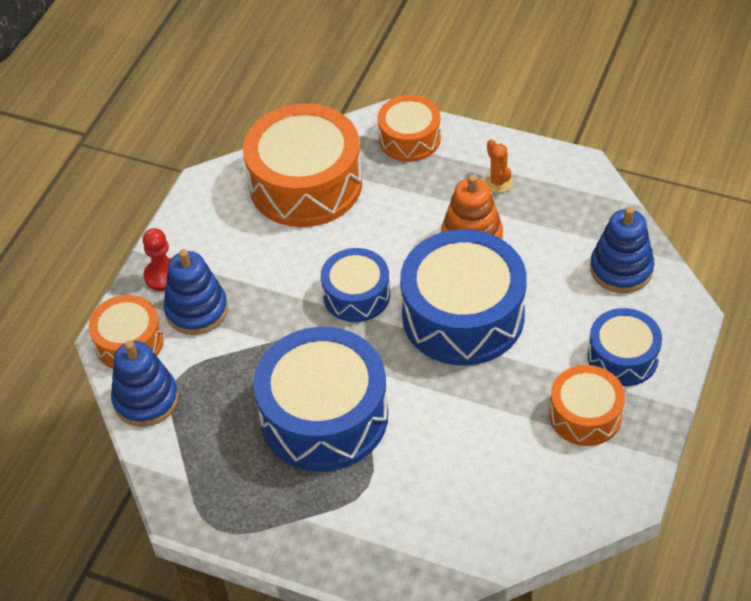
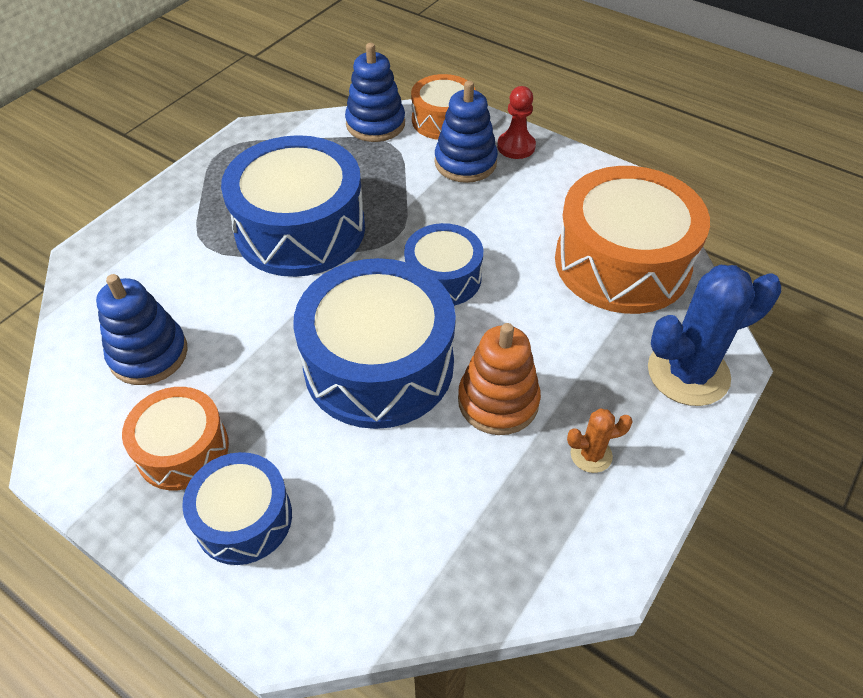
camera: 100 degrees right, 0 degrees up
(409, 139) = (688, 373): orange drum -> blue cactus
(621, 269) = (389, 566): blue stacking toy -> blue stacking toy (148, 354)

